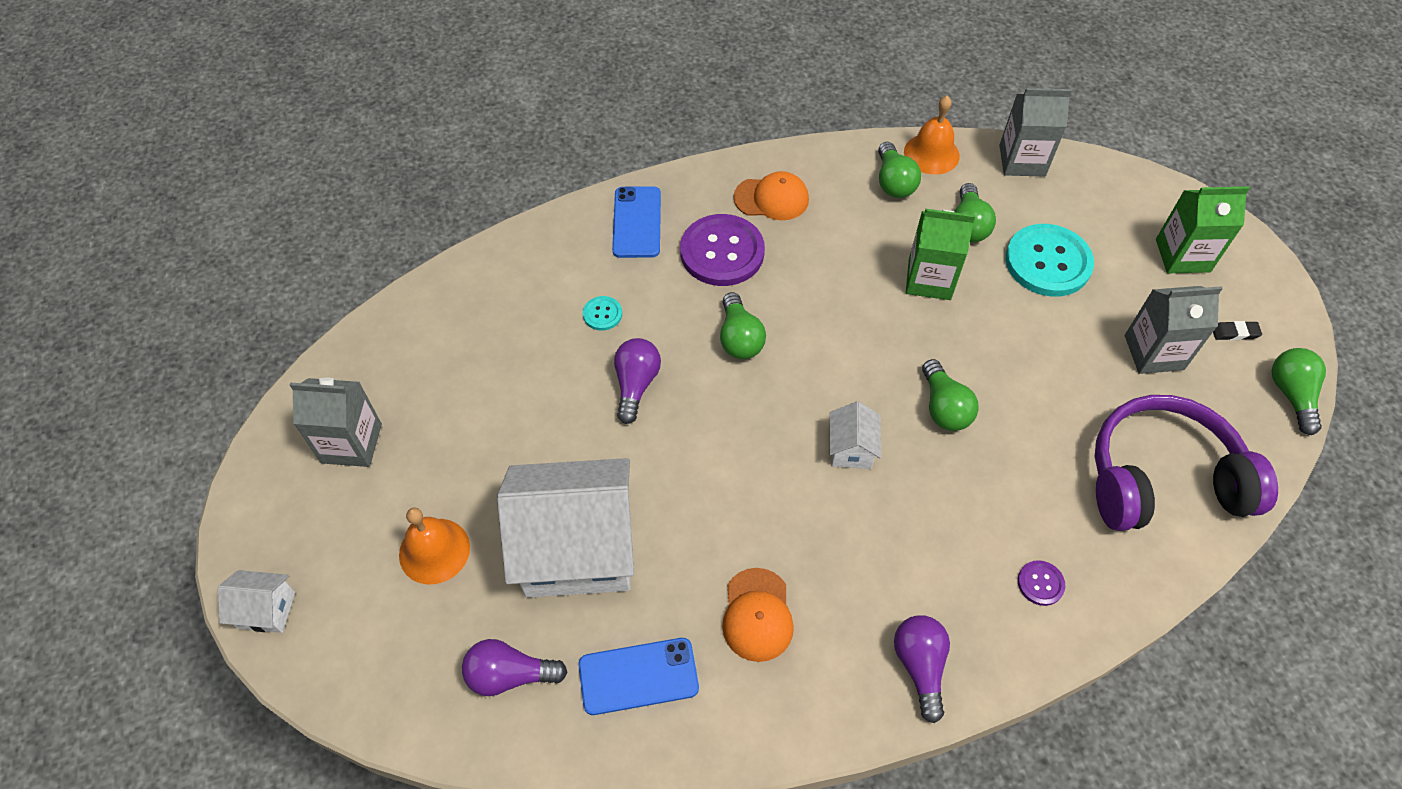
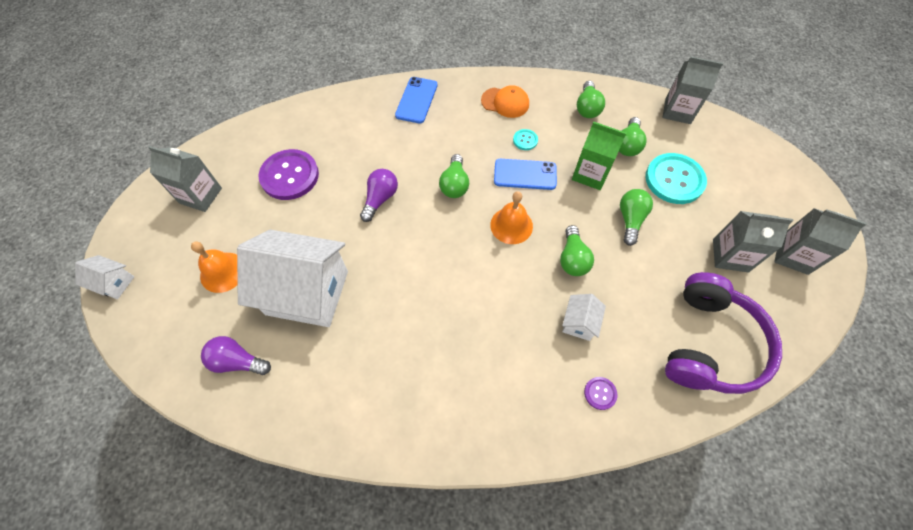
camera: 15 degrees right, 5 degrees up
(602, 314) = (375, 151): turquoise button -> turquoise button (525, 140)
(638, 676) = (315, 384): blue phone -> blue phone (525, 174)
(722, 252) = (462, 129): purple button -> purple button (289, 176)
(757, 615) = (404, 364): orange cap -> none
(851, 449) = (502, 271): white house -> white house (579, 323)
(920, 666) = (498, 427): purple light bulb -> none
(931, 153) = (618, 95): orange bell -> orange bell (511, 225)
(1162, 479) = (709, 343): purple headphones -> purple headphones turned 105 degrees clockwise
(1182, 255) = (771, 195): green carton -> none
(1234, 333) = (793, 255): black eraser -> grey carton
(1291, 394) = (822, 307): green light bulb -> green light bulb (630, 219)

